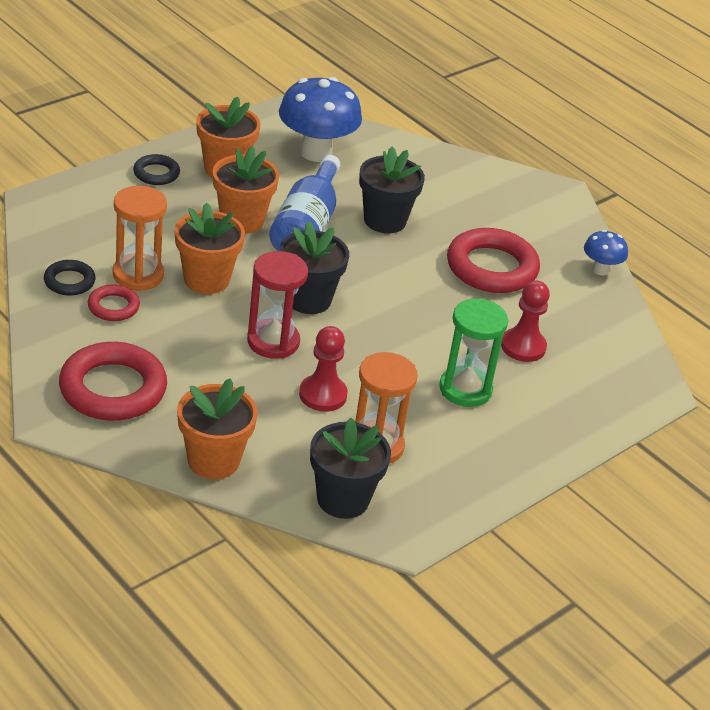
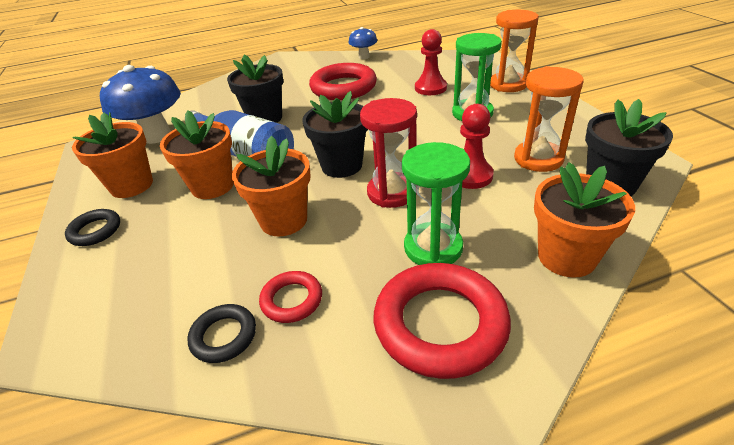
camera: 60 degrees left, 0 degrees up
(138, 275) = (248, 270): orange hourglass -> orange hourglass (508, 84)
(199, 377) = (433, 248): none -> green hourglass

